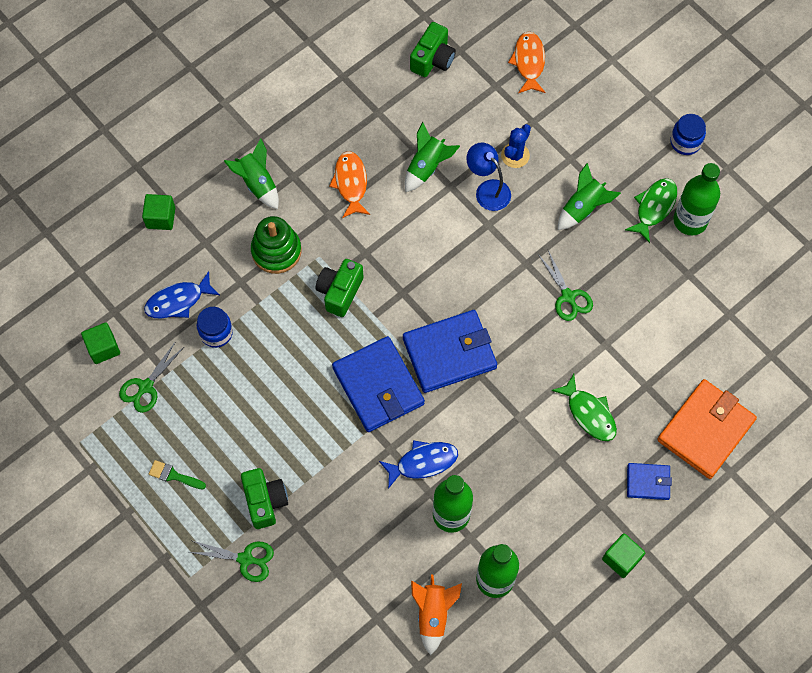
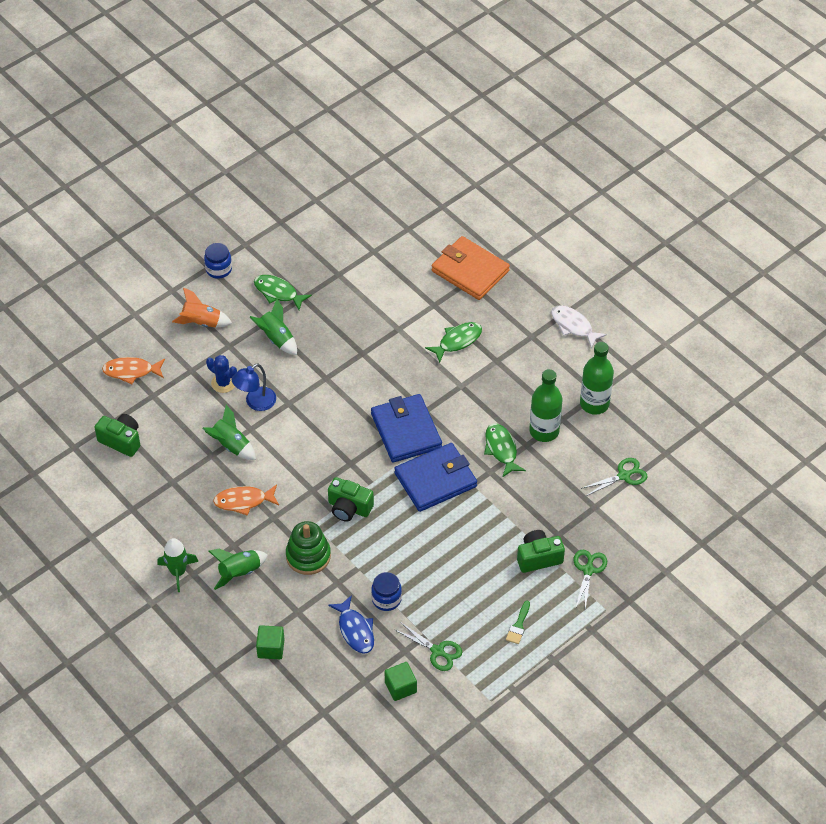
camera: 90 degrees left, 15 degrees down
(260, 124) = (178, 572): none -> green rocket
(423, 462) = (501, 449): blue fish -> green fish
(433, 614) = (624, 443): orange rocket -> orange rocket (202, 323)
(568, 296) = (356, 351): green scissors -> green scissors (624, 475)
(621, 559) = (573, 326): green cube -> white fish
(648, 482) = (512, 307): blue wallet -> none
(690, 221) = (291, 270): green bottle -> none

